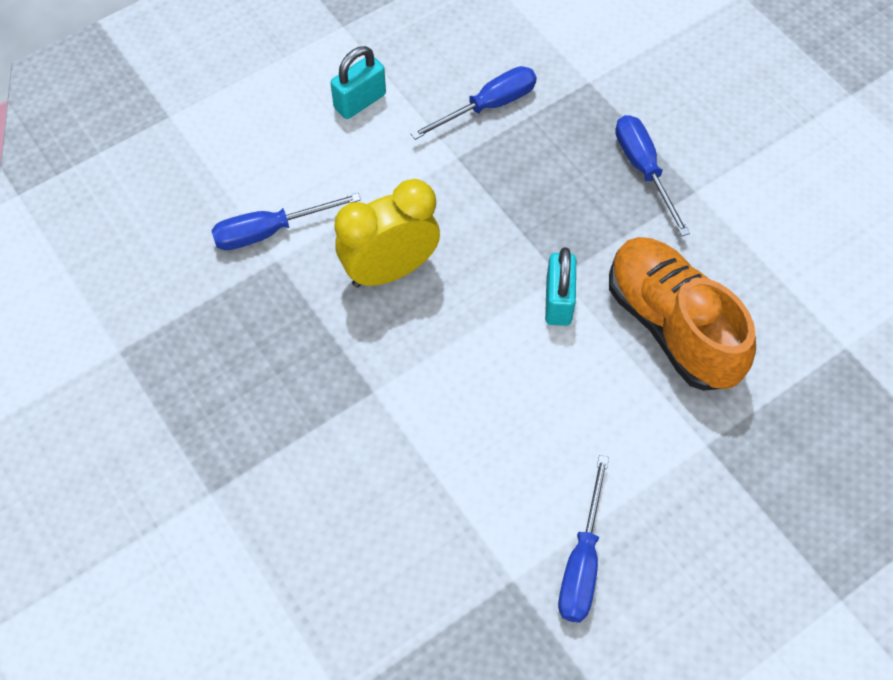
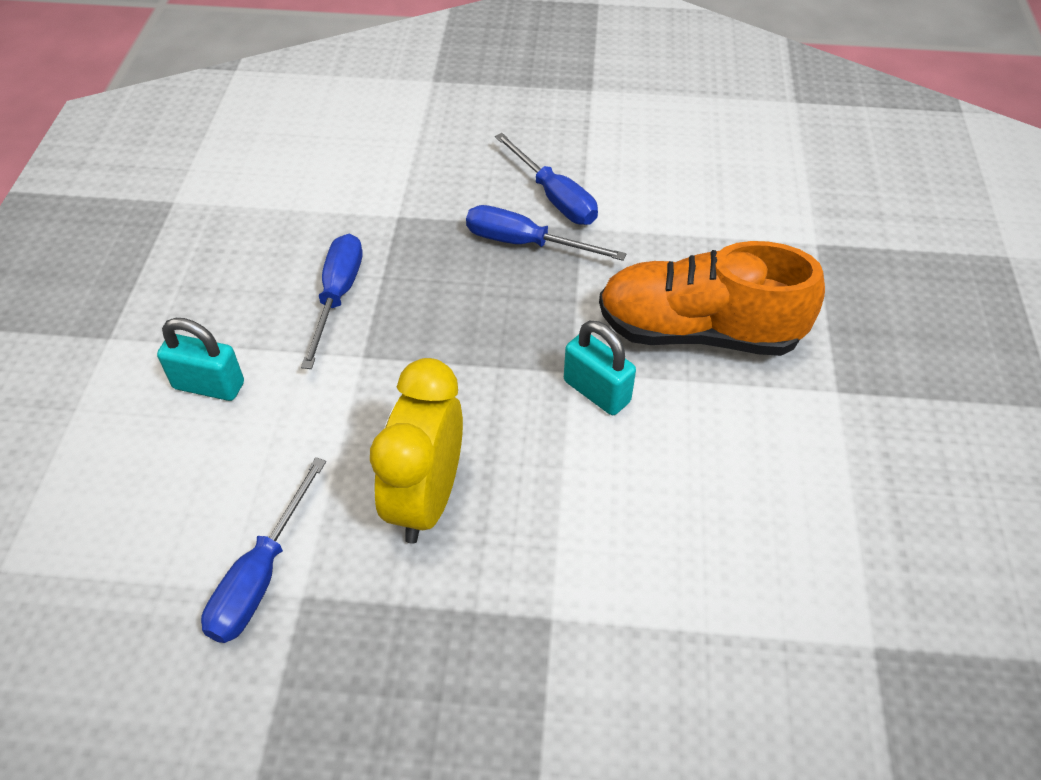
camera: 50 degrees left, 10 degrees down
(360, 101) = (209, 385): turquoise padlock -> turquoise padlock turned 75 degrees counterclockwise
(582, 561) = (893, 570): blue screwdriver -> blue screwdriver (554, 197)

